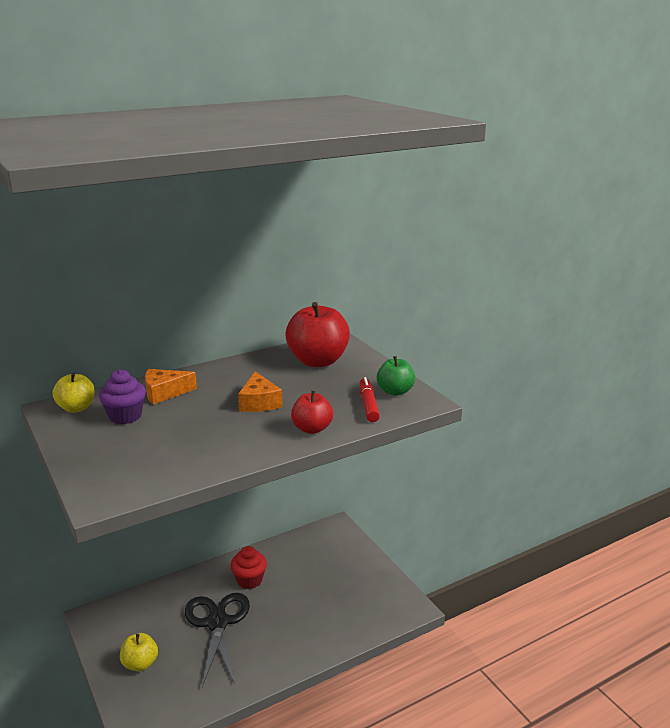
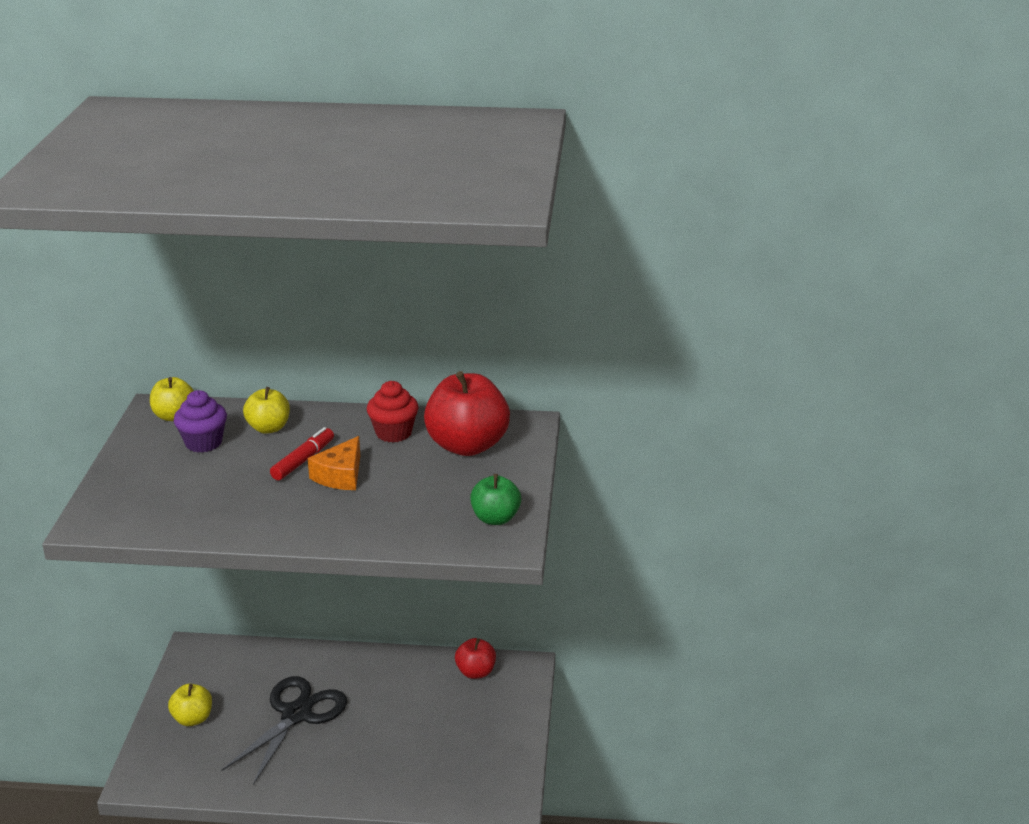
camera: 35 degrees right, 5 degrees up
(164, 393) = (268, 428): orange cheese -> yellow apple
(249, 580) = (370, 685): red cupcake -> red cupcake (393, 433)
(312, 429) = (349, 528): red apple -> red apple (475, 672)
(368, 405) = (443, 523): red marker -> red marker (303, 460)

